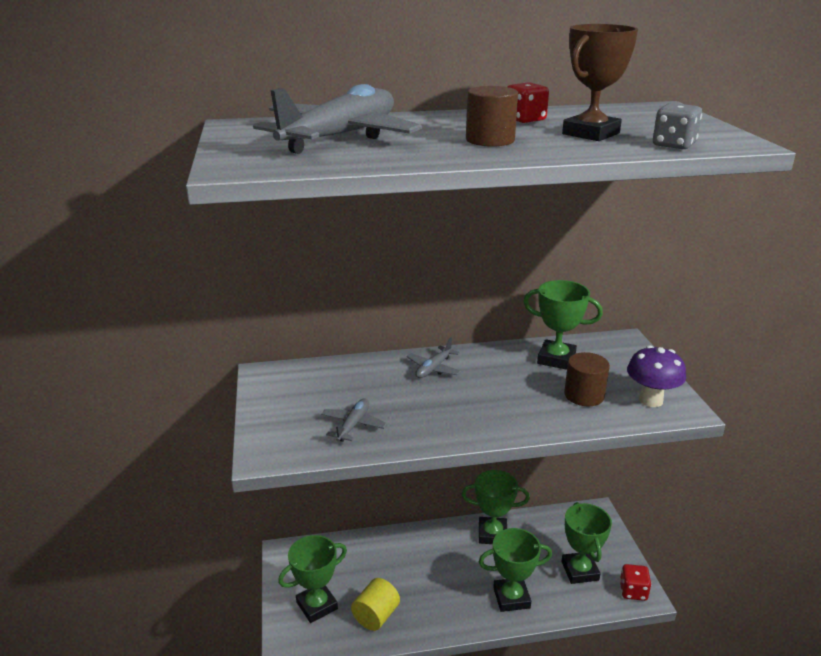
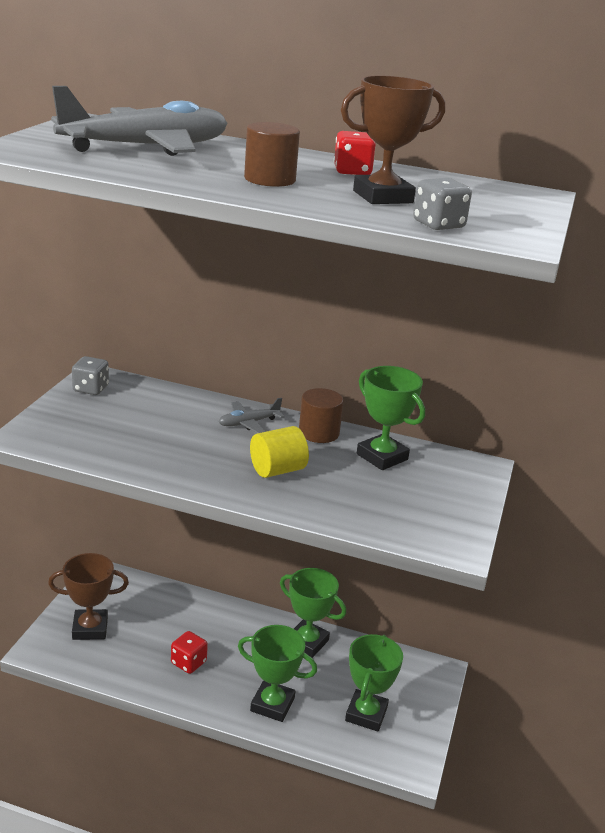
camera: 25 degrees right, 0 degrees up
(273, 386) = (90, 389): none -> grey dice
(317, 605) = (90, 628): green trophy -> brown trophy
(353, 425) = (120, 442): grey plane -> none
(376, 616) = (133, 660): yellow cylinder -> yellow cylinder (277, 470)
(584, 395) = (367, 497): brown cylinder -> brown cylinder (319, 433)
(633, 591) = (405, 758): red dice -> red dice (188, 663)
(651, 400) = (432, 526): purple mushroom -> none

